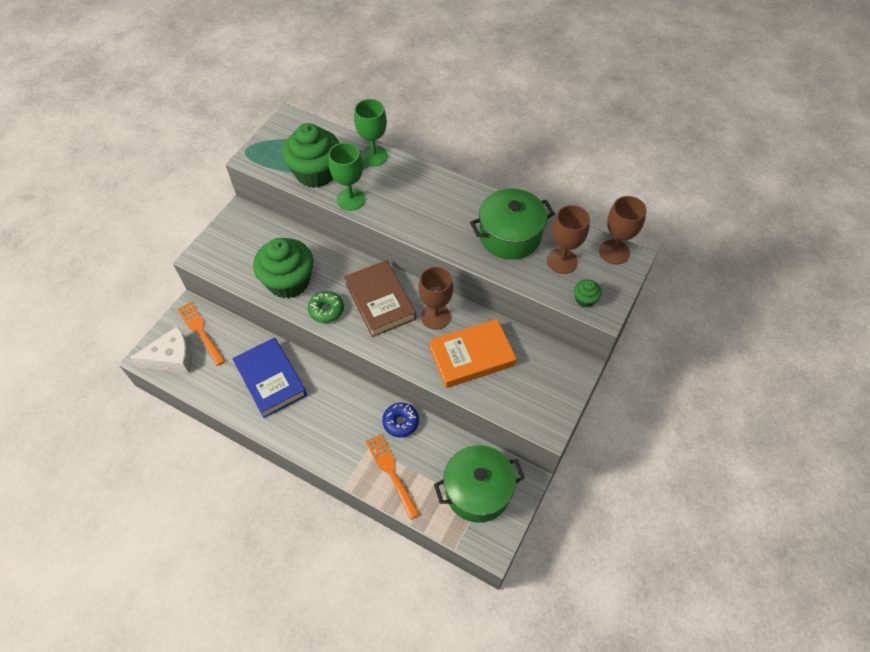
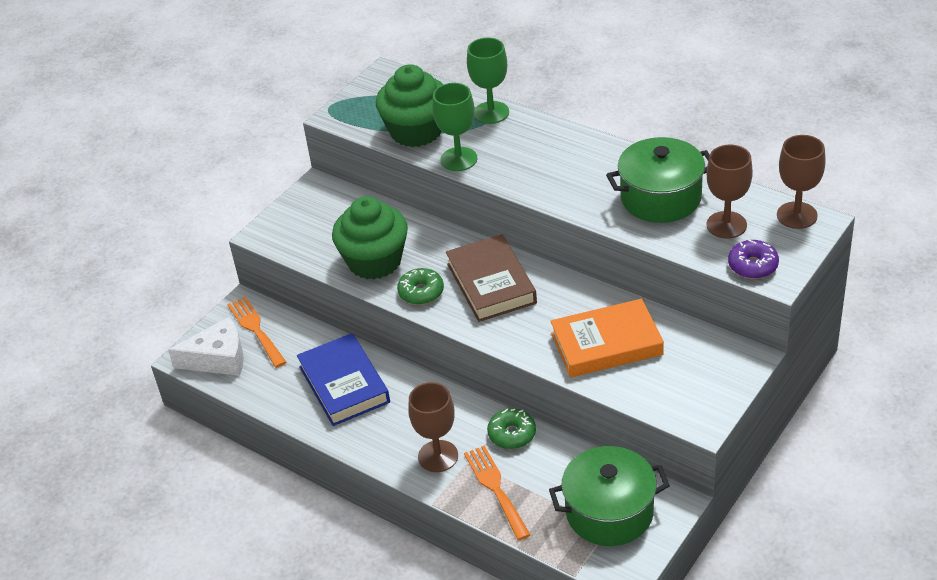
camera: 10 degrees right, 15 degrees down
(400, 422) = (512, 434): blue donut -> green donut
(435, 316) = (562, 300): brown goblet -> brown goblet (438, 456)
(585, 299) = (753, 266): green cupcake -> purple donut

